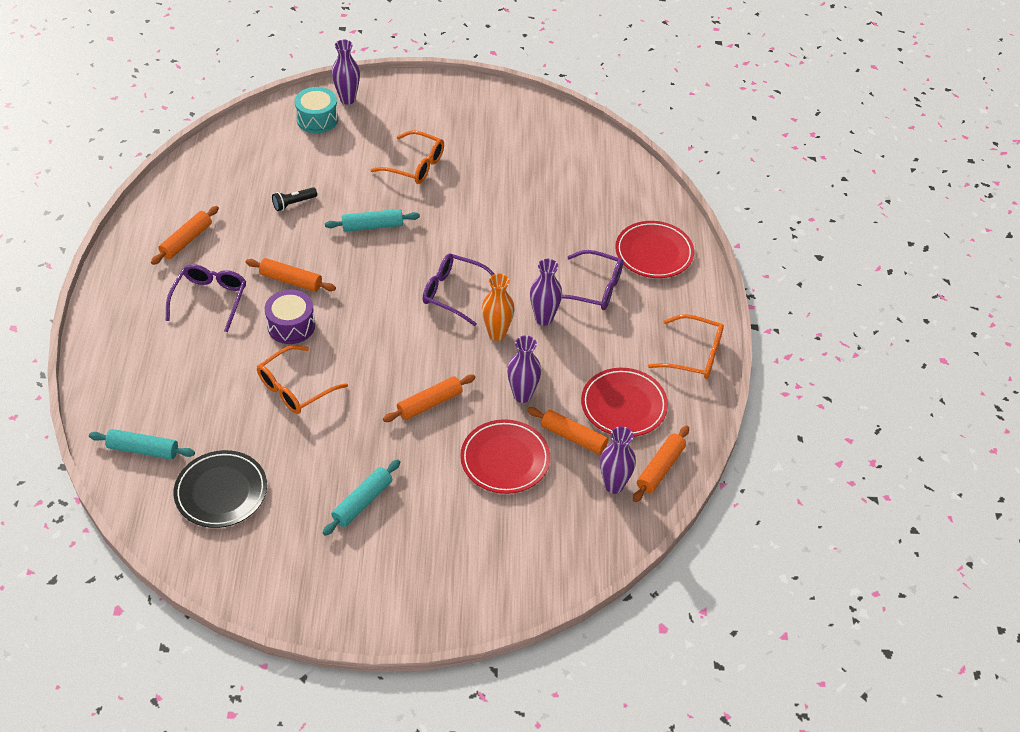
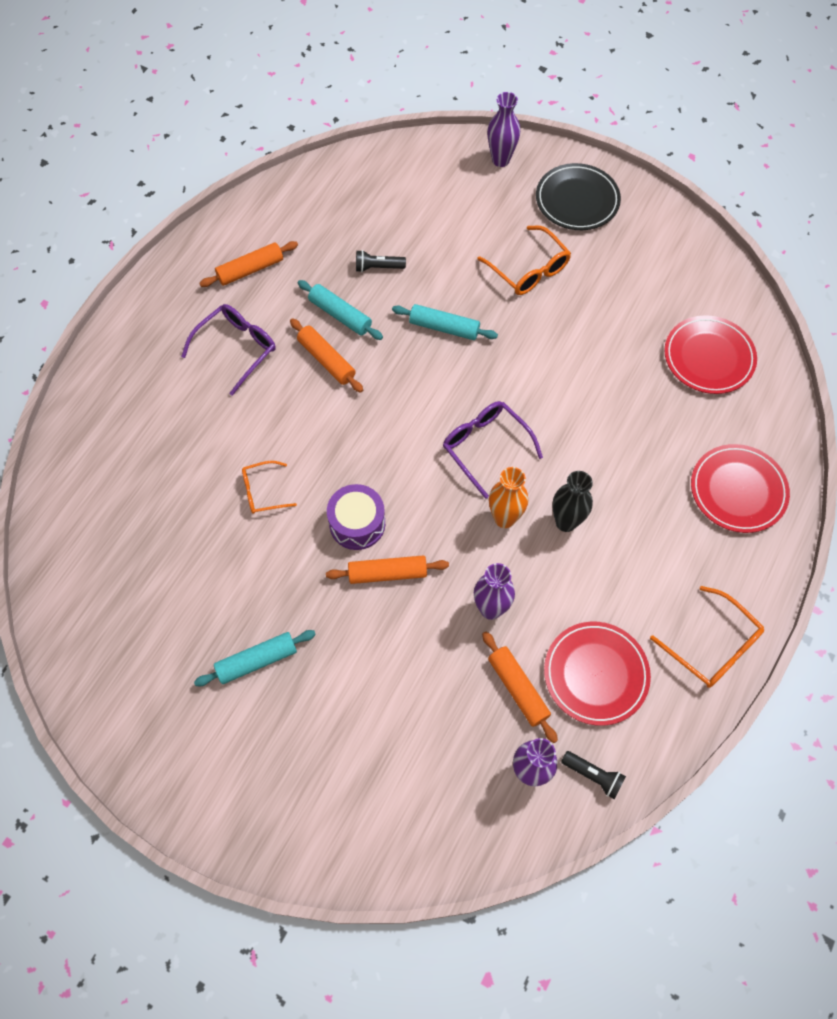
camera: 30 degrees right, 15 degrees up
(143, 449) = (84, 497): turquoise rolling pin -> turquoise rolling pin (340, 315)
(221, 492) = (129, 581): black plate -> black plate (577, 200)
(291, 326) = (298, 415): purple drum -> purple drum (357, 524)
(295, 388) = (263, 492): orange glasses -> orange glasses, size x0.64
(317, 119) = (456, 173): turquoise drum -> none
(505, 459) = (429, 680): red plate -> red plate (708, 357)
(544, 319) = (566, 522): purple vase -> black vase
(594, 288) = (643, 508): purple glasses -> none
(660, 468) = (593, 776): orange rolling pin -> black flashlight

